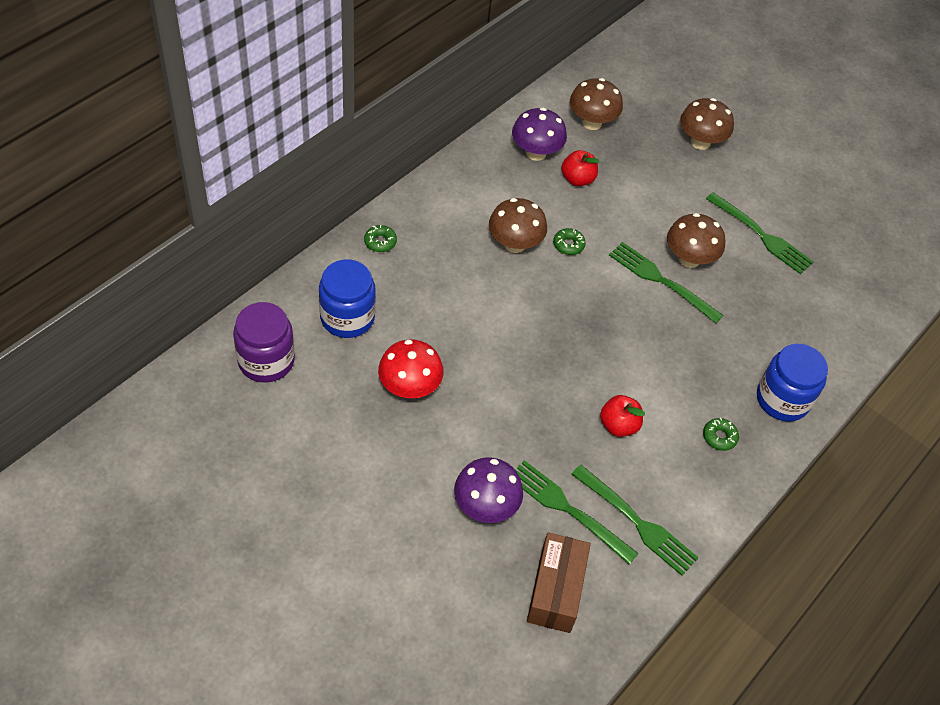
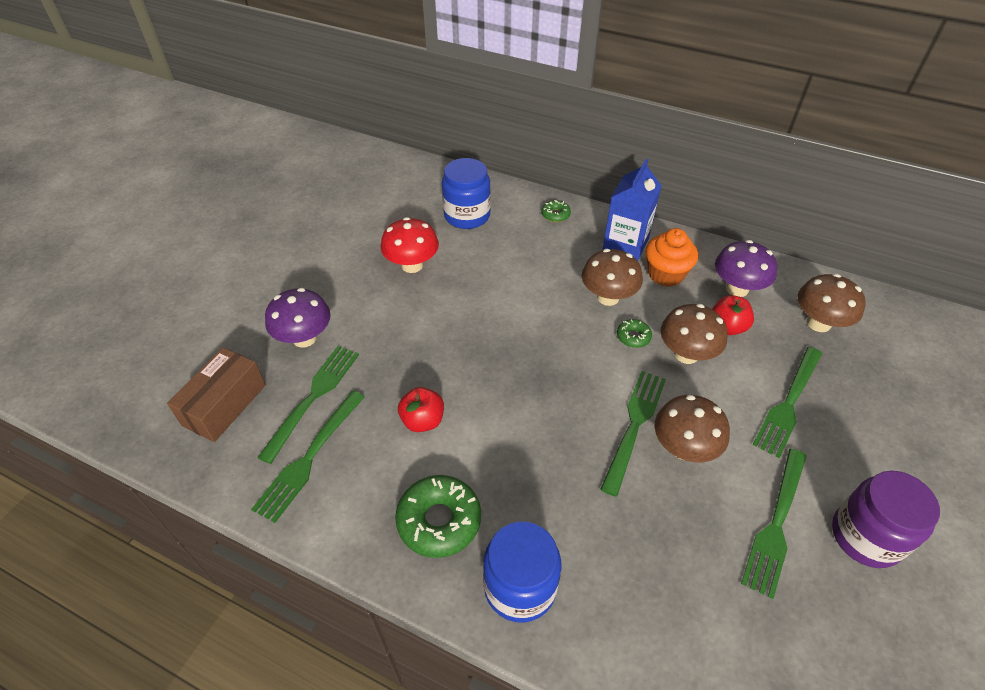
camera: 80 degrees right, 5 degrees down
(266, 361) = (407, 186): purple jar -> purple jar (866, 536)
(448, 204) = (625, 244): none -> blue carton
(500, 192) = (665, 274): none -> orange cupcake
(555, 590) = (224, 405): brown box -> brown box turned 60 degrees counterclockwise
(664, 179) = (789, 403): none -> green fork
(700, 142) = (880, 430): brown mushroom -> brown mushroom (686, 354)
(719, 437) = (439, 521): green donut -> green donut, size x1.98

